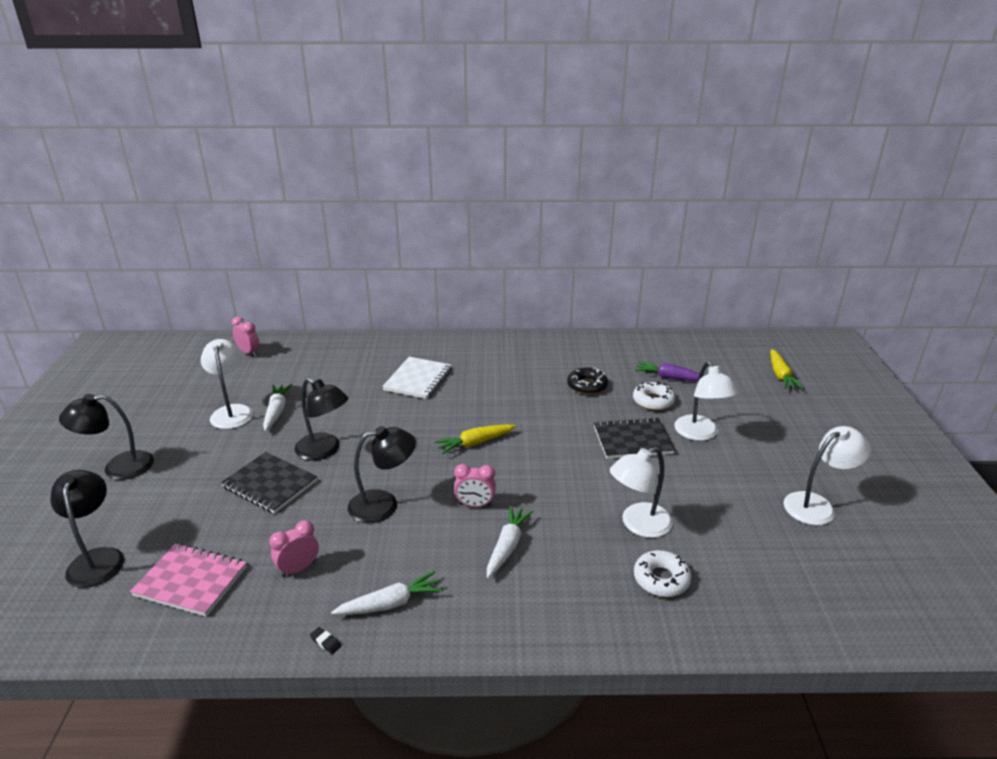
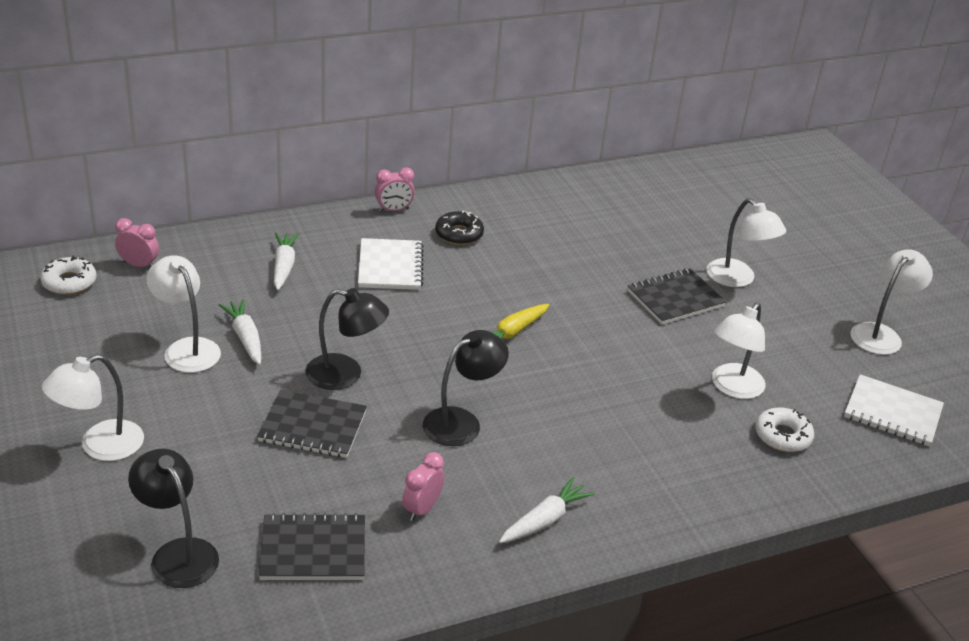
camera: 25 degrees left, 5 degrees up
(118, 467) = (100, 446): black lamp -> white lamp
(191, 581) = (313, 550): pink notebook -> black notebook
(325, 642) = (508, 571): black eraser -> none
(475, 505) = (559, 402): pink clock -> pink clock (394, 210)
(507, 546) = (621, 437): white carrot -> white carrot (284, 266)
(587, 386) = (590, 242): black donut -> black donut (459, 234)
(653, 401) = (670, 249): white donut -> white donut (69, 282)
(670, 378) = (672, 218): purple carrot -> none
(781, 375) = (781, 197): yellow carrot -> none
(790, 582) = (892, 413): none -> white notebook

